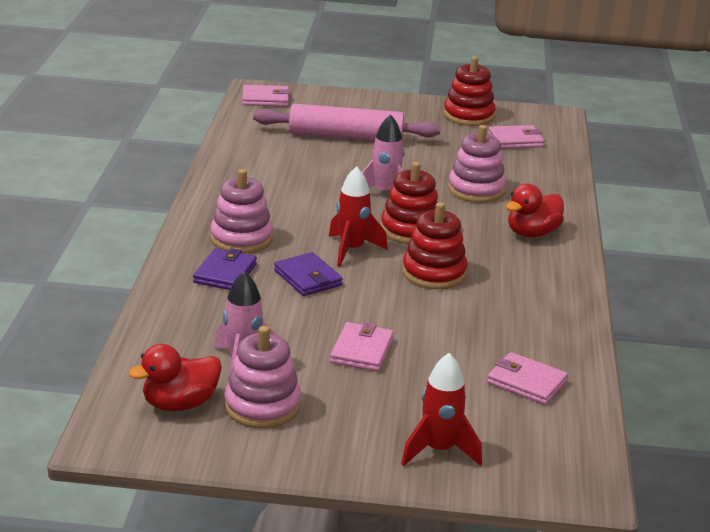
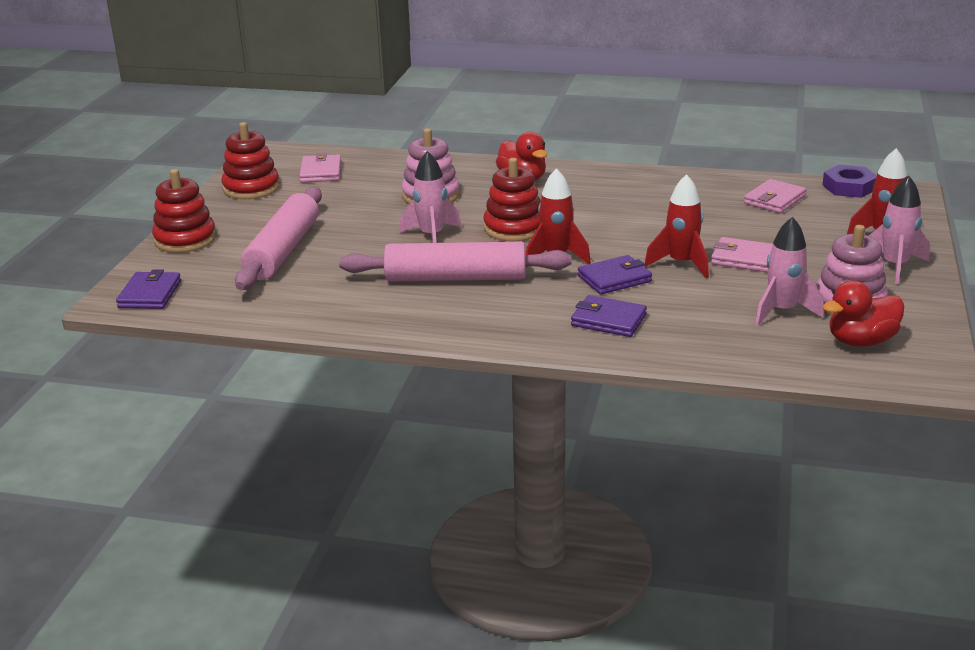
camera: 80 degrees left, 0 degrees up
(180, 404) = (861, 341): red duck -> red duck turned 90 degrees clockwise
(241, 239) = (531, 311): pink stacking toy -> none
(265, 99) = (150, 294): pink wallet -> purple wallet
(303, 206) = (456, 278): none -> pink rolling pin
(344, 314) = (681, 264): none -> red rocket
(355, 448) = (895, 266): none -> pink rocket
(434, 273) = (600, 223): red stacking toy -> red stacking toy (185, 239)
(585, 442) = (849, 187): none -> purple nut

